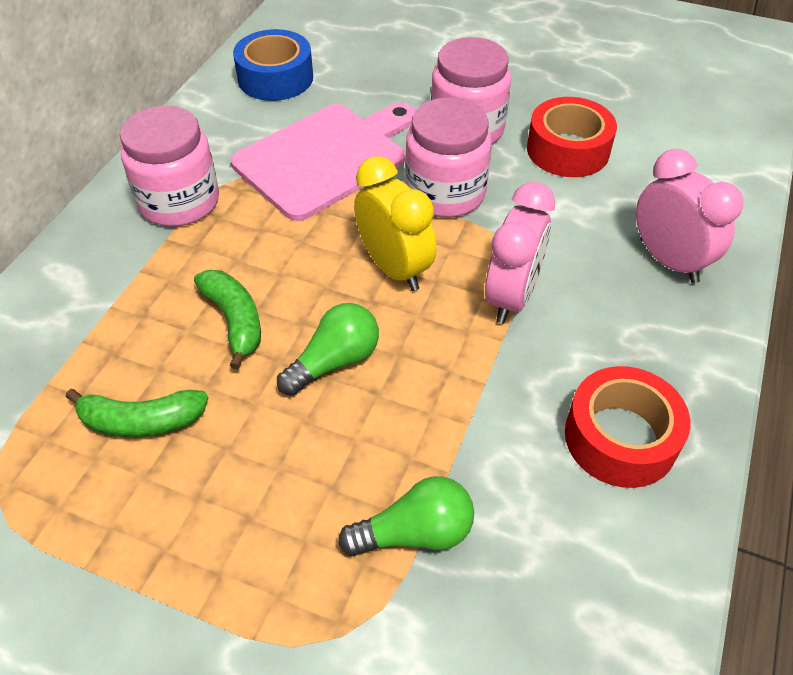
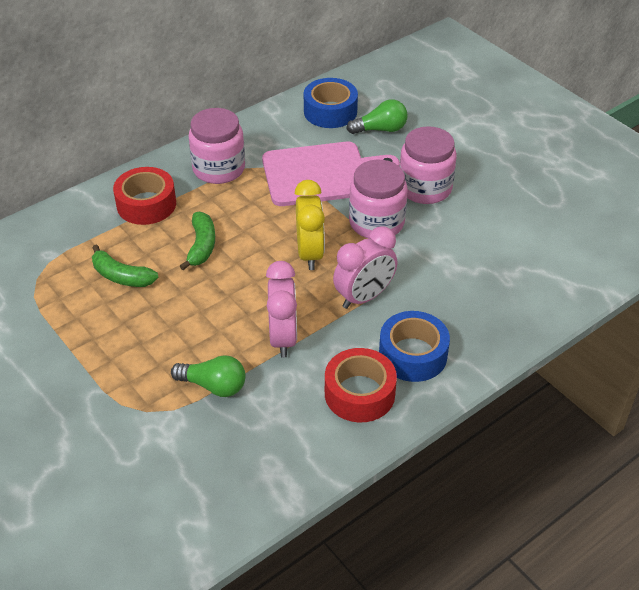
camera: 30 degrees right, 5 degrees down
(334, 361) = (237, 289): green light bulb -> green light bulb (380, 129)
(568, 150) = (480, 226): red tape -> red tape (146, 204)
(636, 348) = (413, 355): none -> blue tape
(668, 261) = (481, 317): pink clock -> pink clock (283, 338)

